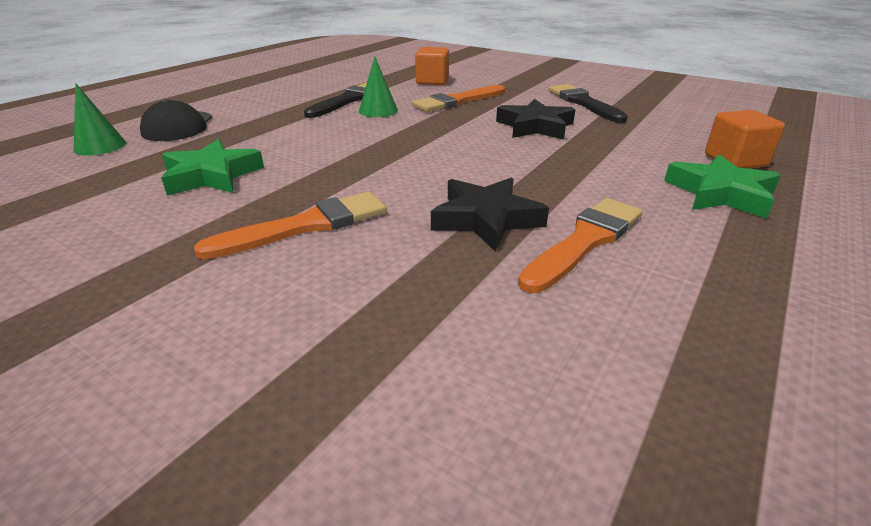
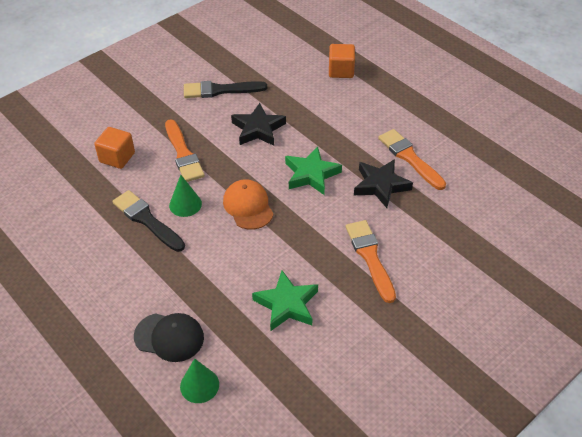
camera: 75 degrees left, 15 degrees up
(388, 137) = (248, 206): none -> orange cap
(720, 194) = (376, 95): green star -> green star (311, 174)

